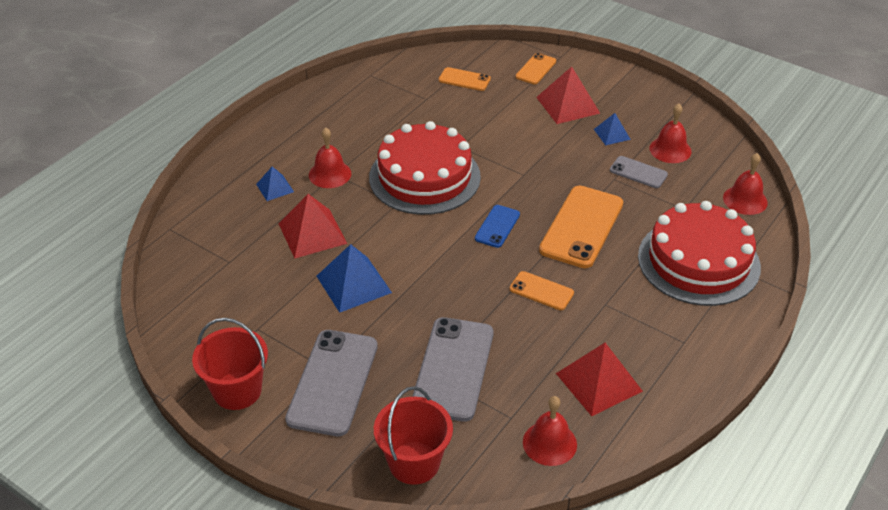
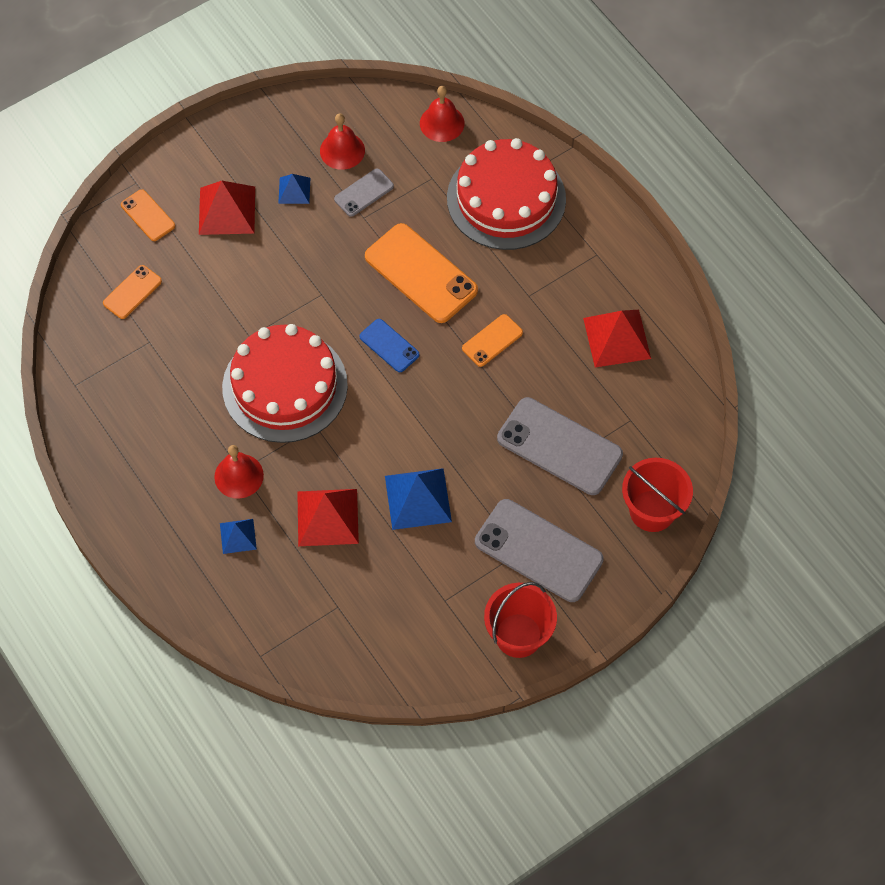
camera: 70 degrees left, 20 degrees up
(549, 443) = (667, 401): red bell -> none

